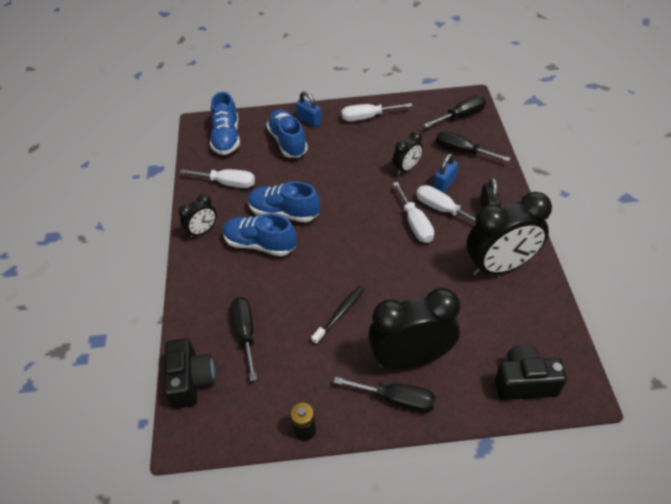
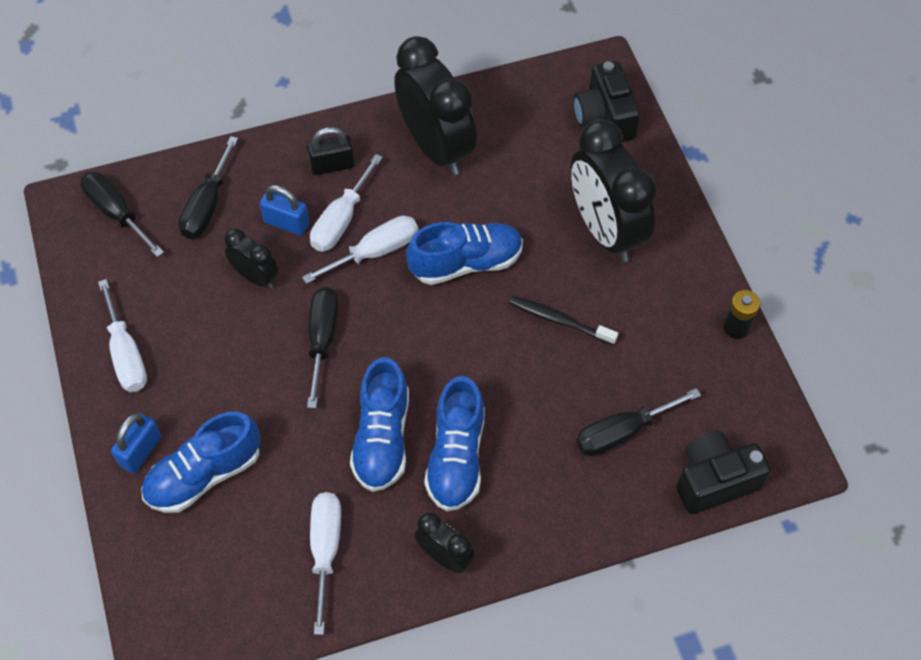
camera: 105 degrees left, 10 degrees up
(226, 137) = (200, 591): blue shoe -> blue shoe (466, 263)
(396, 399) = (666, 239): black screwdriver -> black screwdriver (322, 339)

